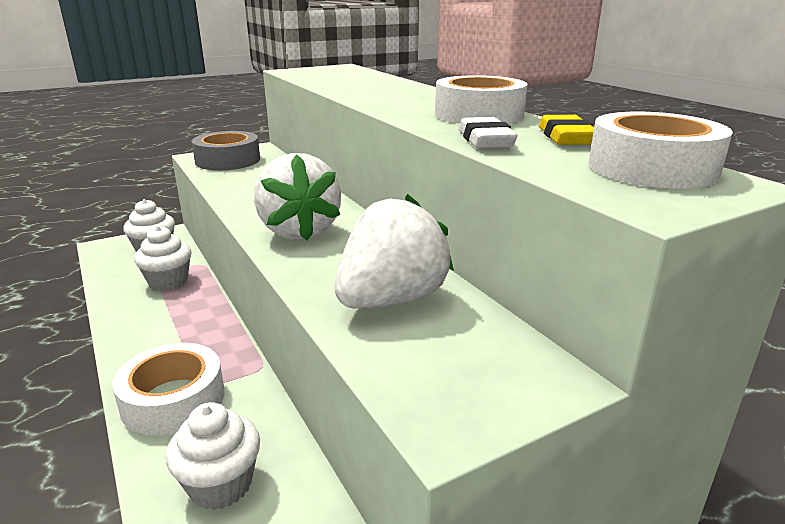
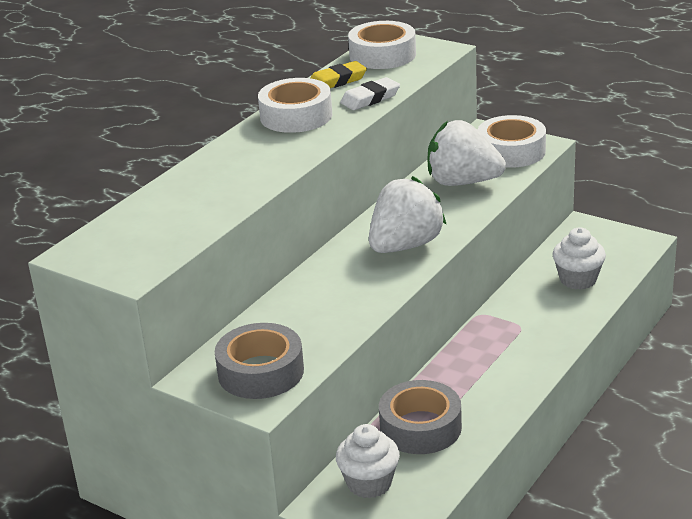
camera: 115 degrees left, 5 degrees up
(168, 282) = (420, 427): white cupcake -> grey tape
(173, 399) = (545, 329): white tape -> white tape (511, 151)

